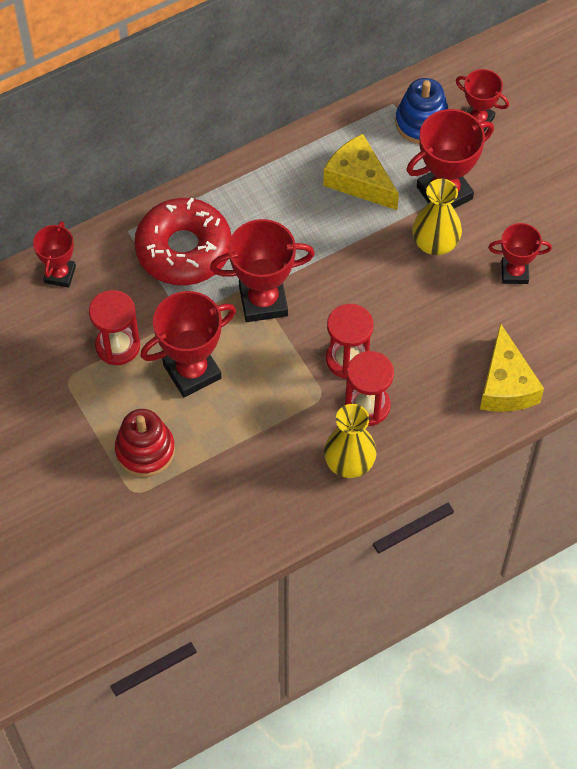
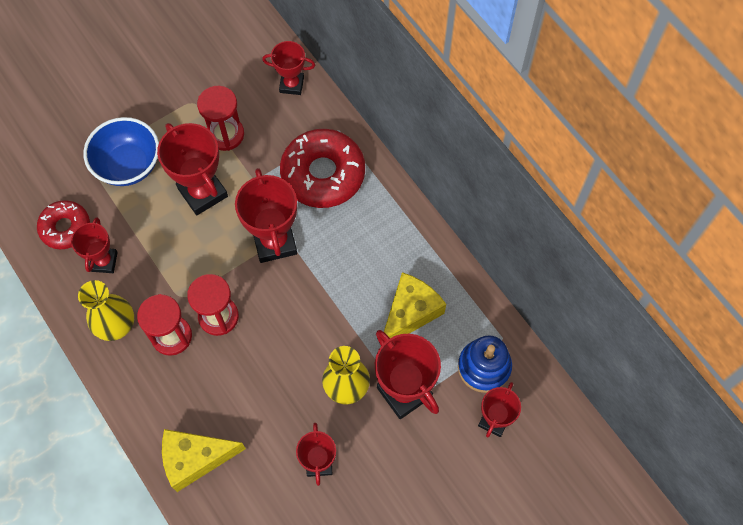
camera: 85 degrees right, 5 degrees up
(145, 450) = (128, 165): red stacking toy -> blue bowl
(221, 518) = (65, 228): none -> red donut
(270, 476) = (104, 261): none -> red trophy

